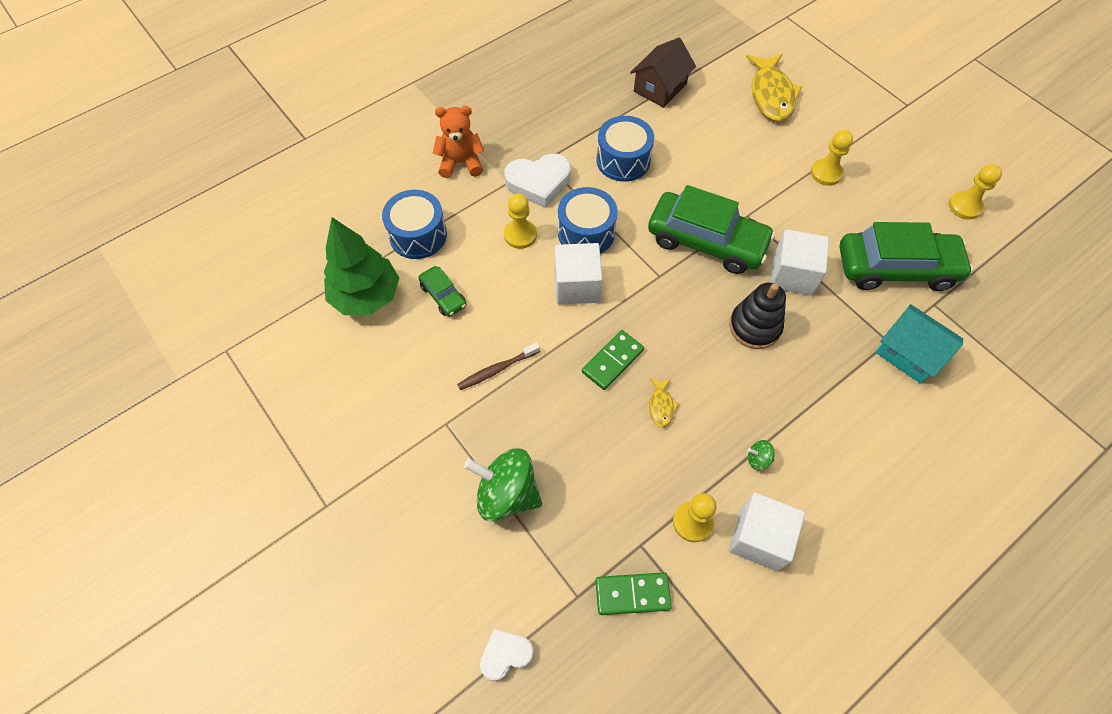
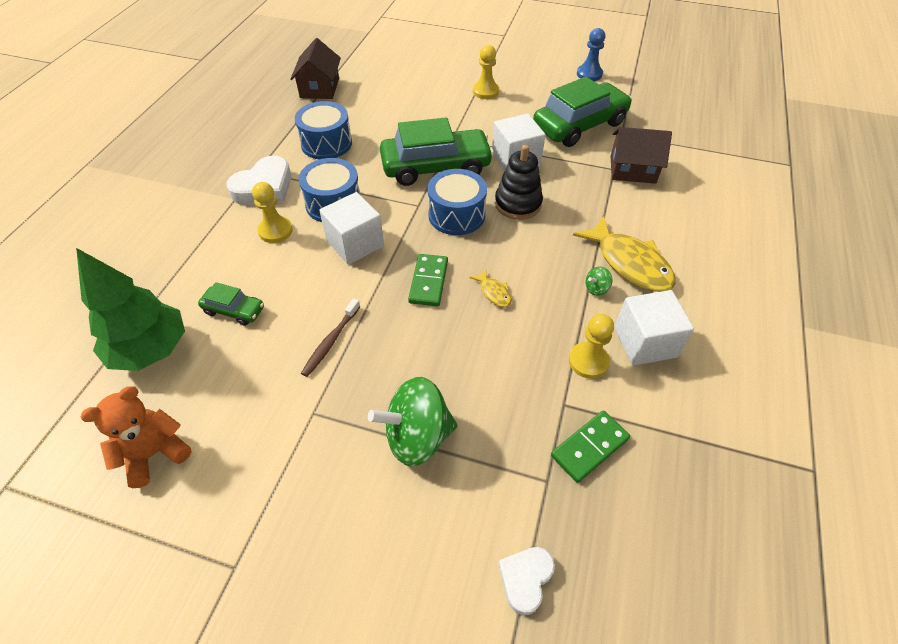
camera: 35 degrees left, 10 degrees down
(418, 235) = (173, 275): blue drum -> blue drum (456, 215)
(461, 163) = (178, 203): orange teddy bear -> orange teddy bear (154, 453)
(771, 95) = (408, 62): yellow fish -> yellow fish (629, 263)
(909, 353) = (632, 169): turquoise house -> brown house
(965, 206) = (589, 74): yellow pawn -> blue pawn

